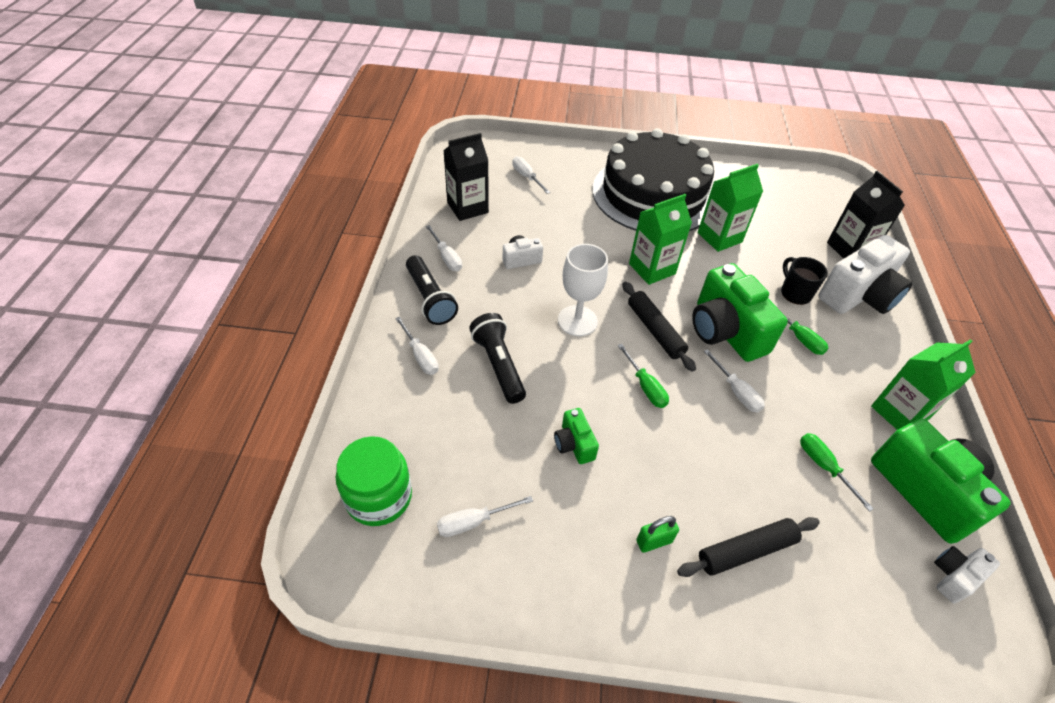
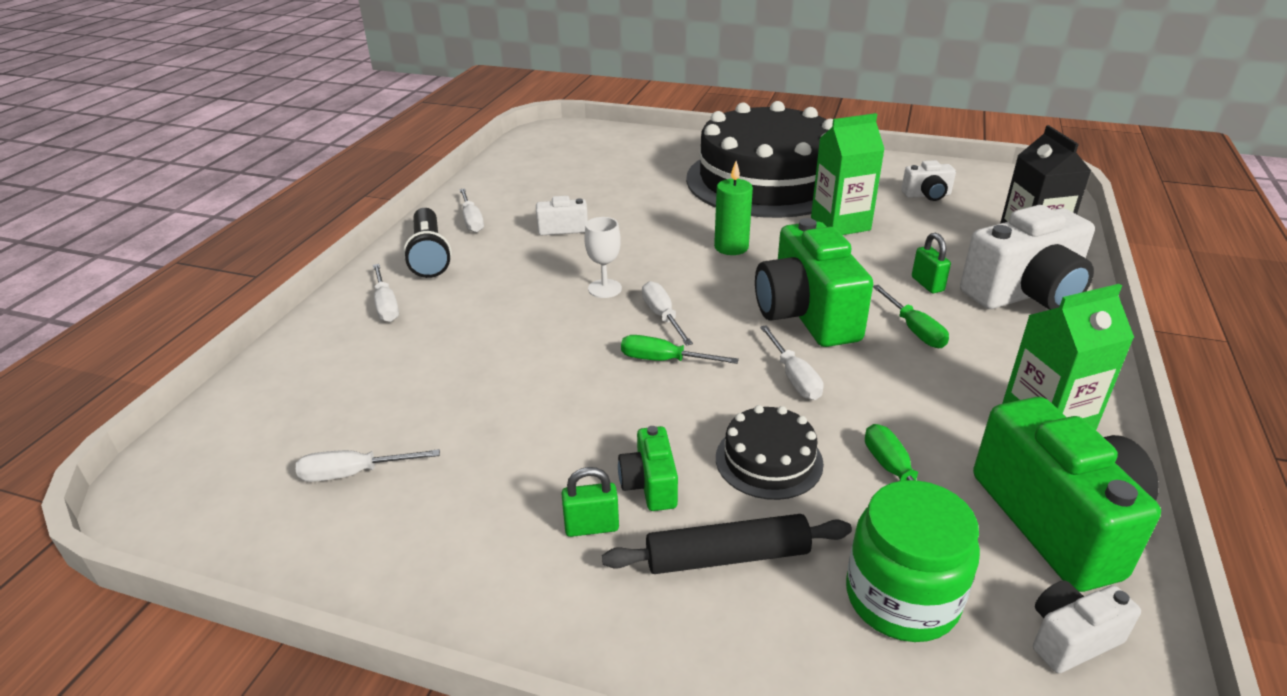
camera: 15 degrees right, 15 degrees down
(379, 496) = (250, 433): green jar -> green jar (901, 597)
(467, 208) = (523, 180): black carton -> none
(498, 365) = (478, 322): black flashlight -> none
(527, 177) = (611, 158): white screwdriver -> white screwdriver (662, 316)
(574, 444) = (533, 409): green camera -> green camera (650, 485)
(577, 321) = (604, 288): white goblet -> white goblet, size x0.63
(645, 387) = (664, 360): green screwdriver -> green screwdriver turned 120 degrees clockwise
(652, 269) = (731, 247): green carton -> green candle
(655, 330) = (705, 306): black rolling pin -> none
(744, 467) = (769, 460): none -> black cake
(769, 202) = (927, 195): none -> white camera
(795, 293) = (927, 284): black mug -> green padlock

